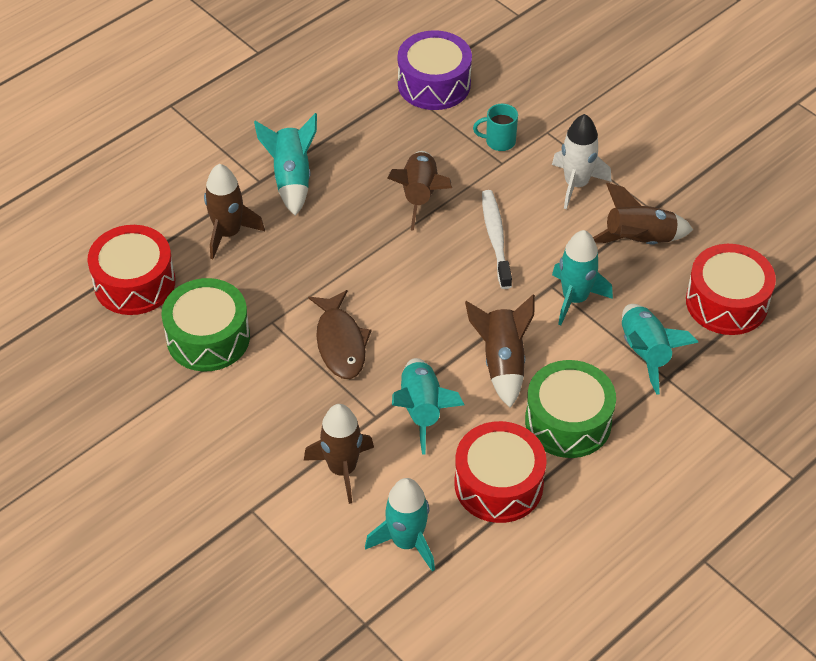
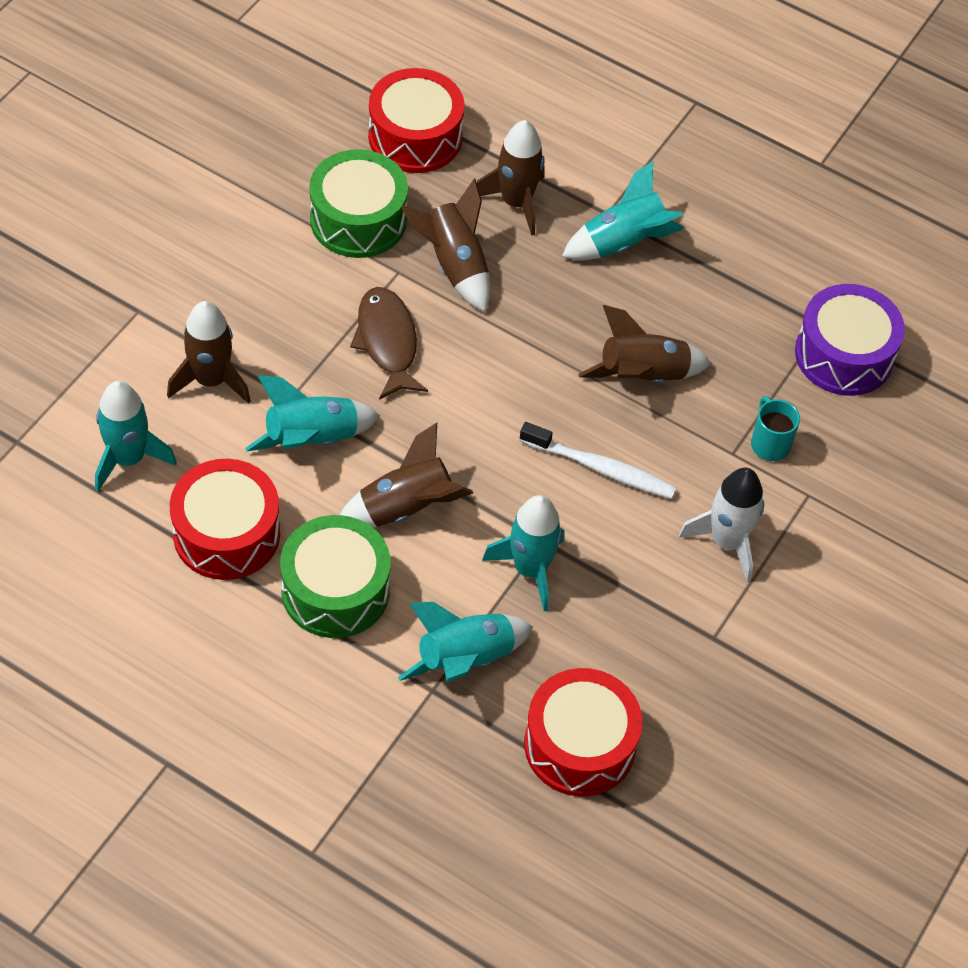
camera: 70 degrees right, 5 degrees up
(340, 343) = (387, 342): brown fish -> brown fish turned 105 degrees clockwise
(495, 239) = (600, 468): white toothbrush -> white toothbrush turned 45 degrees clockwise
(639, 241) = (653, 628): brown rocket -> brown rocket (454, 265)

